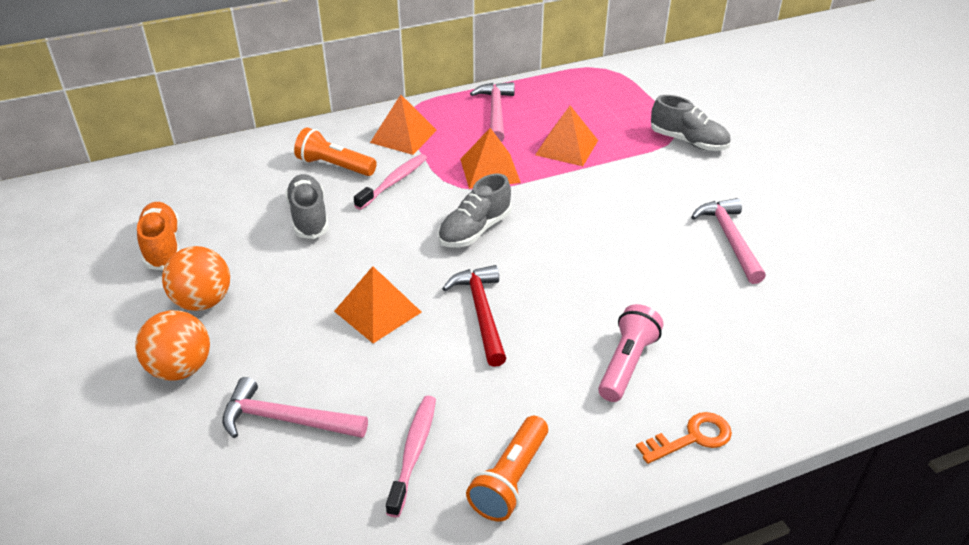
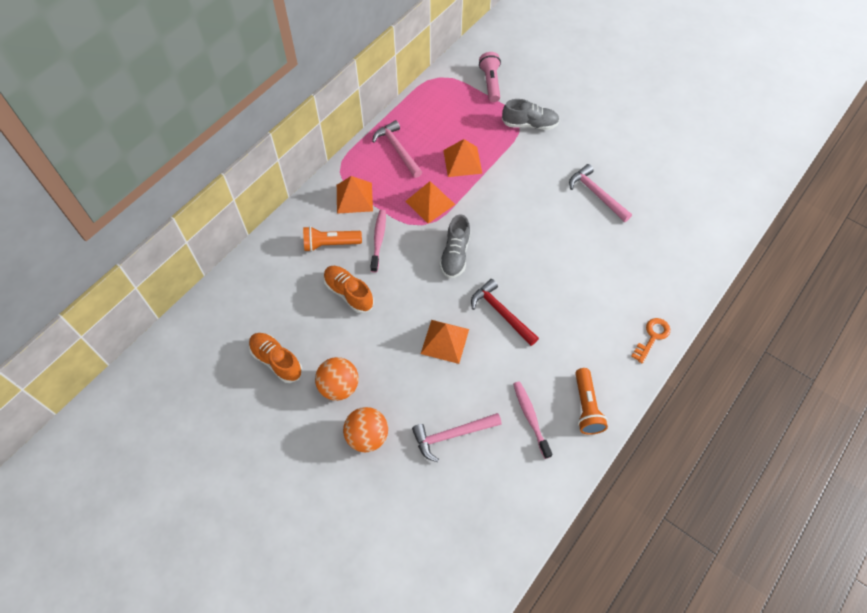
camera: 30 degrees left, 20 degrees up
(309, 217) = (349, 293): grey shoe -> orange shoe
(626, 364) = (596, 308): pink flashlight -> pink flashlight (490, 83)

